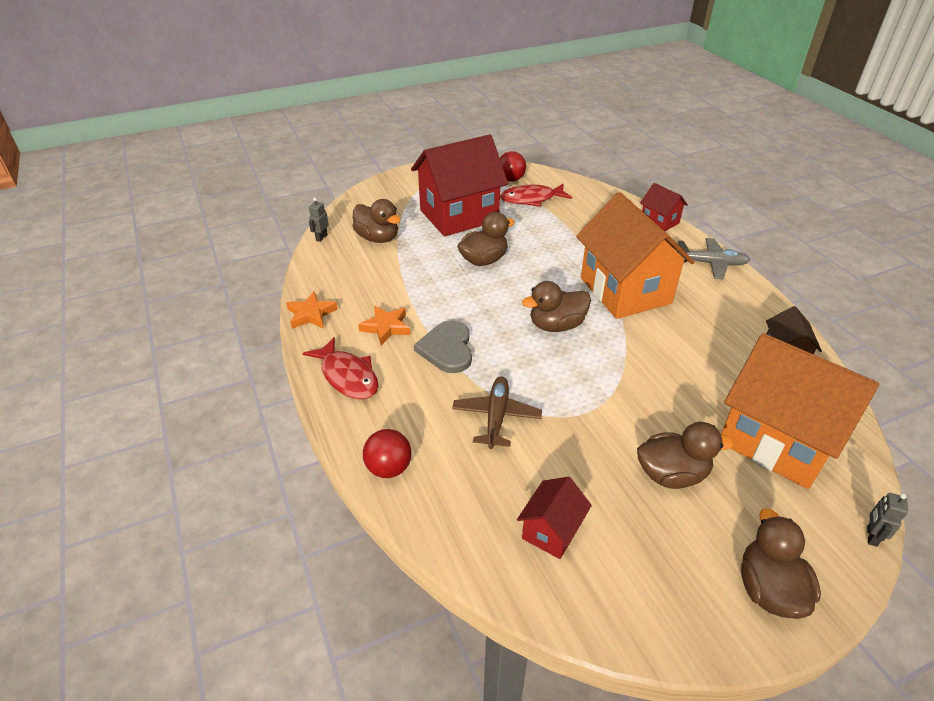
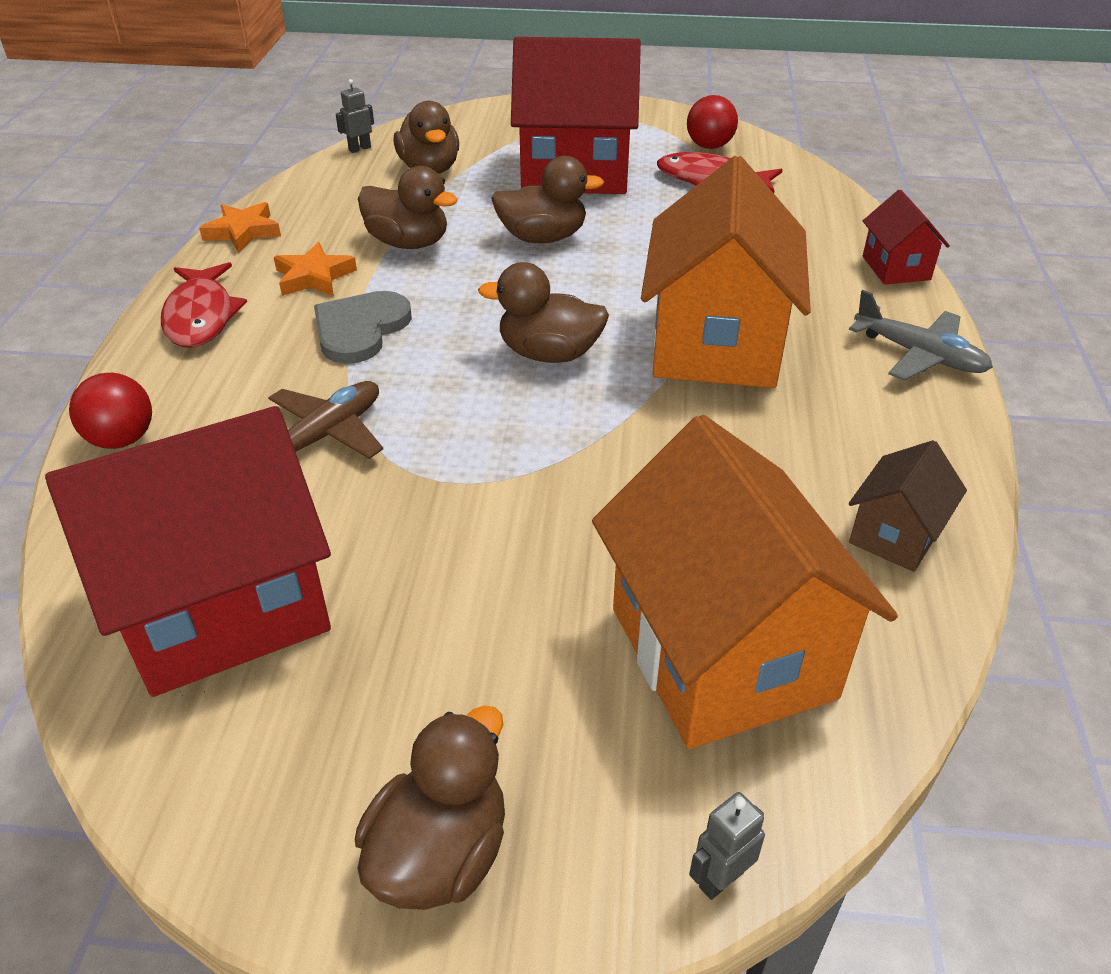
camera: 30 degrees right, 0 degrees up
(551, 531) = (224, 608): red house -> red house, size x2.15
(671, 474) = (483, 619): brown duck -> brown duck (408, 243)

